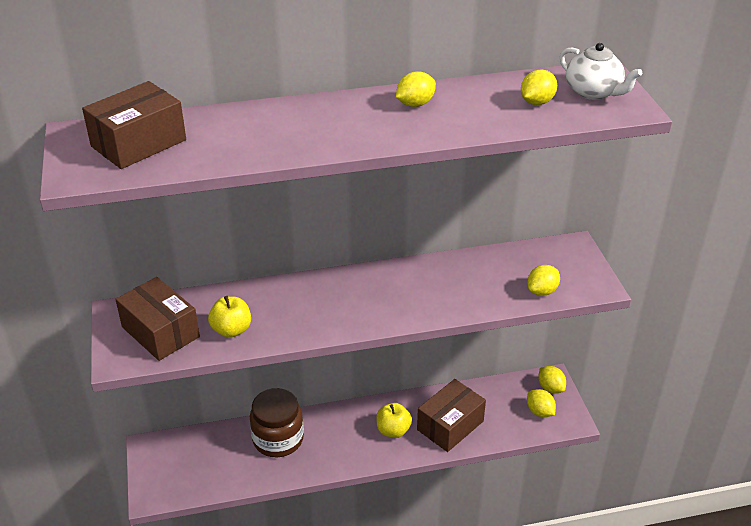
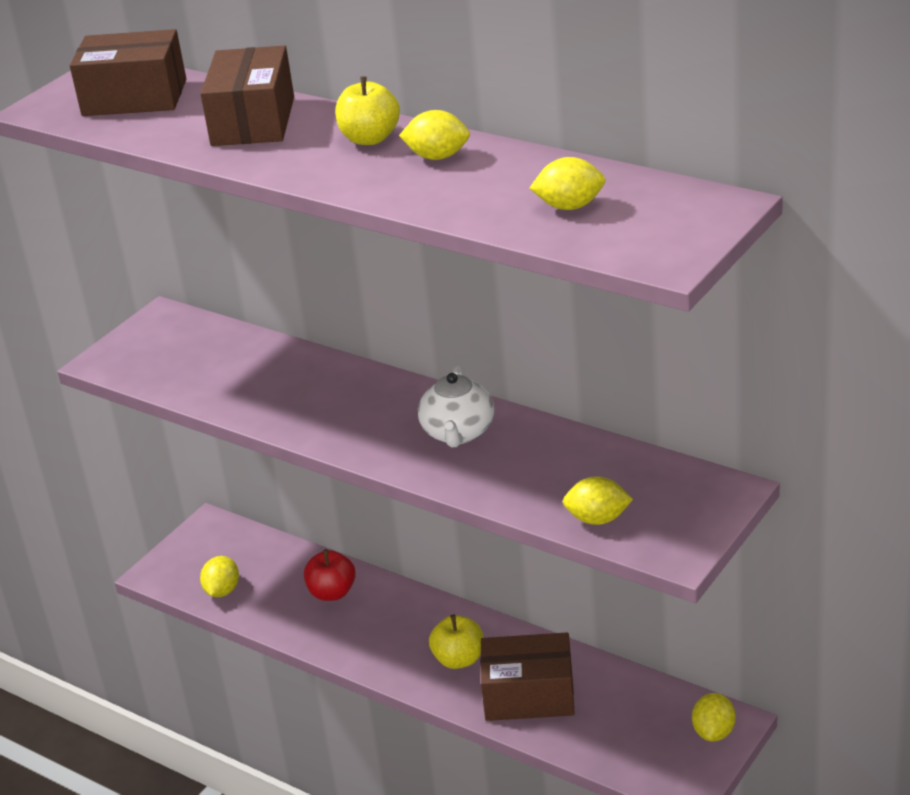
camera: 50 degrees right, 5 degrees down
(160, 332) = (170, 354): brown box -> brown box (253, 121)
(231, 330) = (229, 385): yellow apple -> yellow apple (370, 138)
(278, 439) = (332, 593): brown jar -> red apple
(539, 411) = (659, 749): yellow lemon -> yellow lemon (222, 591)
(593, 92) = (660, 222): white teapot -> white teapot (458, 433)

